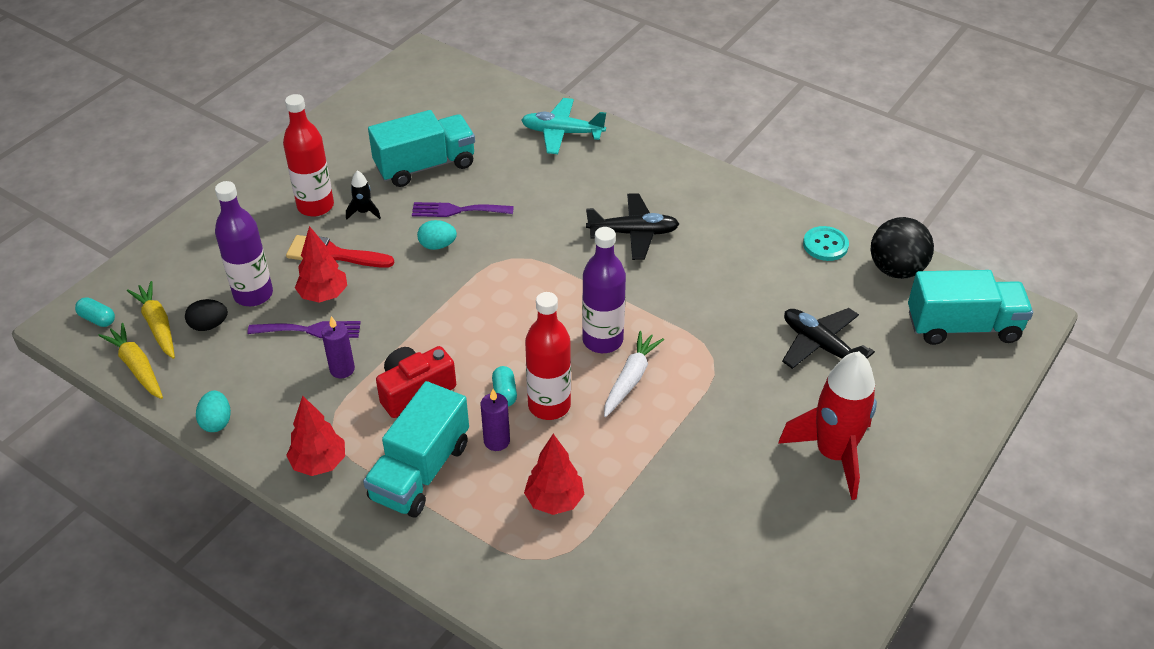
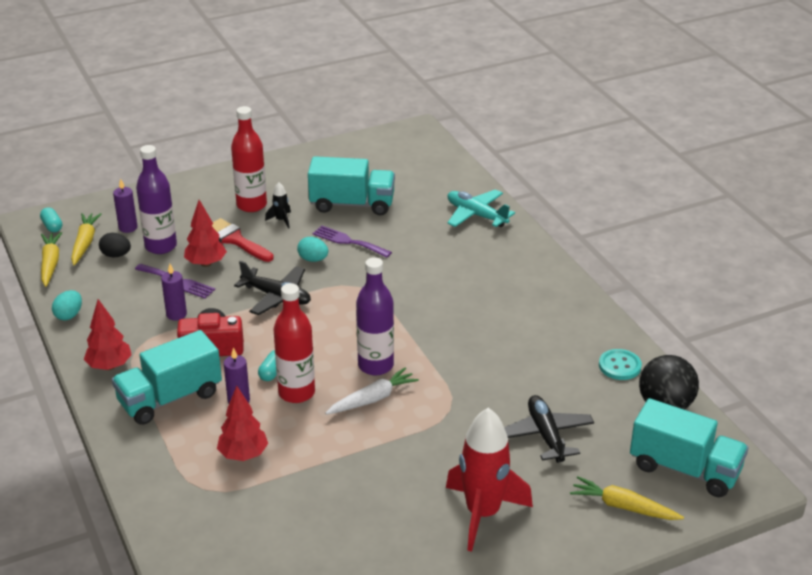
camera: 30 degrees right, 10 degrees down
(194, 286) = (128, 227): none -> purple candle
(633, 233) = (467, 302): black plane -> black plane (276, 296)
(945, 389) = (623, 507): none -> yellow carrot

